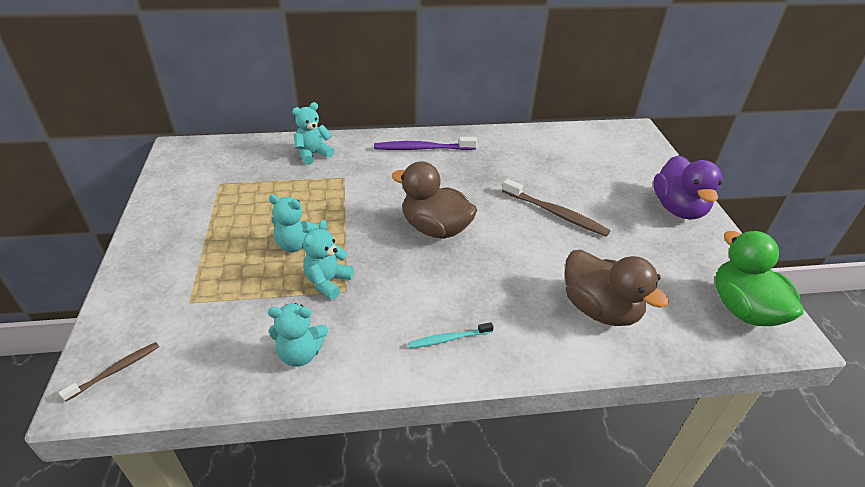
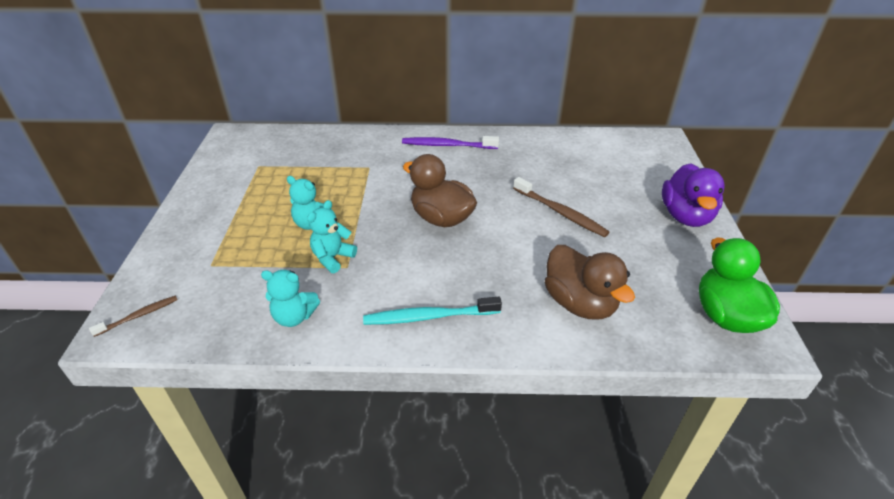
camera: 10 degrees right, 0 degrees up
(313, 154) = (346, 145): turquoise teddy bear -> none
(448, 339) = (429, 317): turquoise toothbrush -> turquoise toothbrush, size x1.71

